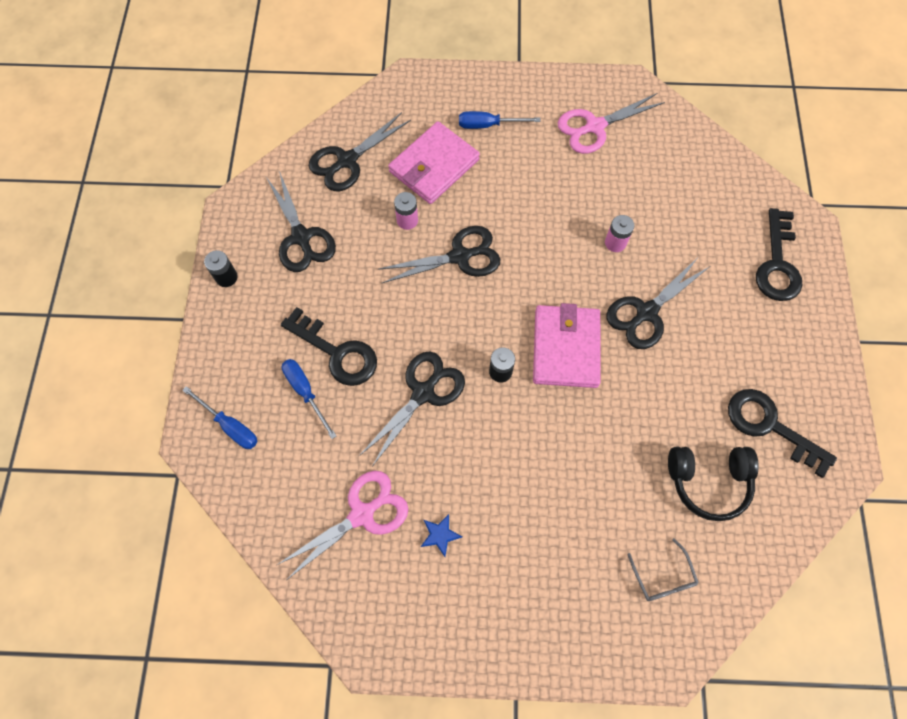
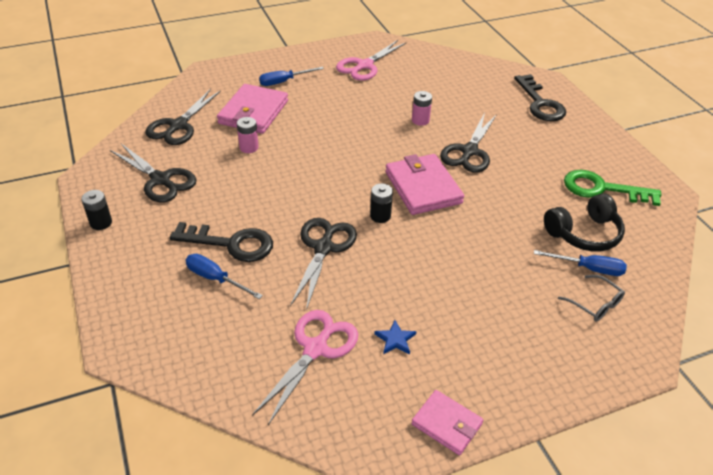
camera: 25 degrees left, 25 degrees down
(230, 426) = (152, 325): blue screwdriver -> blue screwdriver (588, 268)
(440, 648) = (446, 424): none -> pink wallet
(460, 256) = (305, 157): black scissors -> none
(770, 426) = (602, 189): black key -> green key

